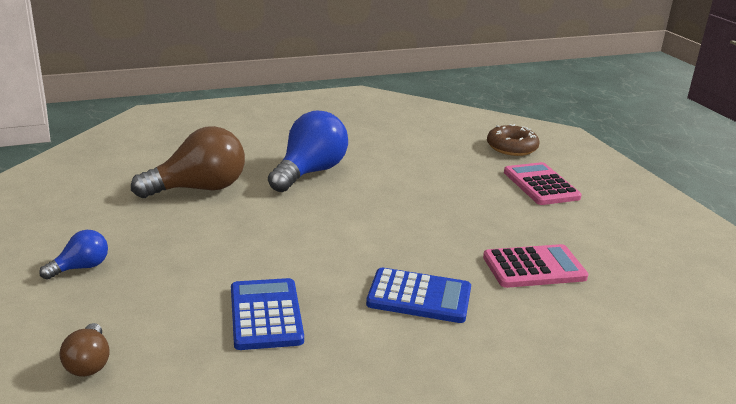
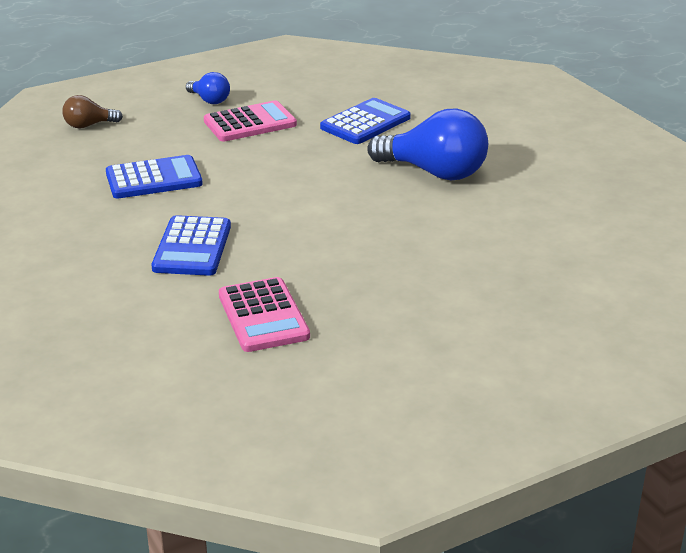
camera: 85 degrees right, 5 degrees up
(199, 189) = (365, 123): brown light bulb -> blue calculator
(511, 147) = (607, 311): brown donut -> none
(541, 185) = (488, 331): pink calculator -> pink calculator (250, 123)

